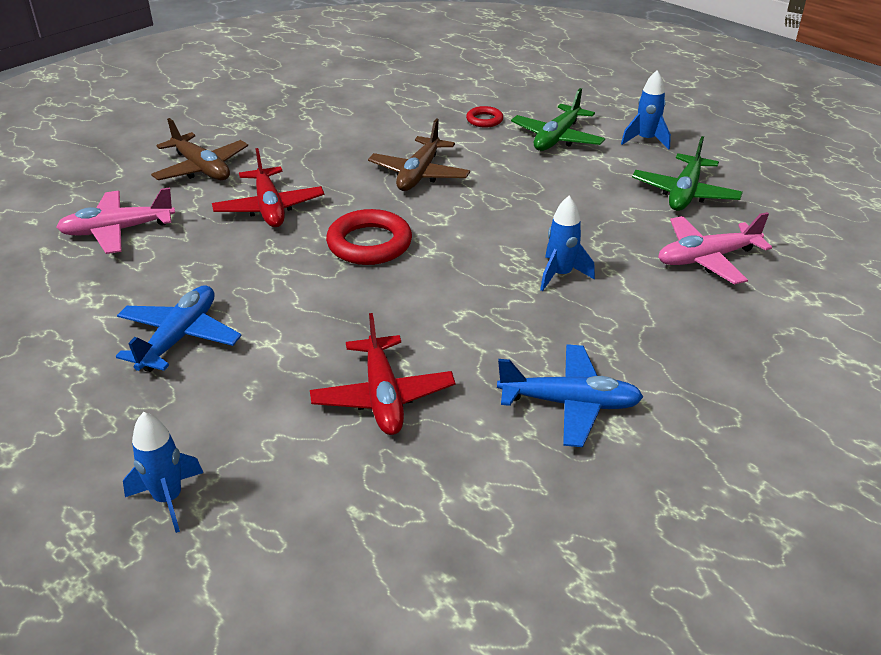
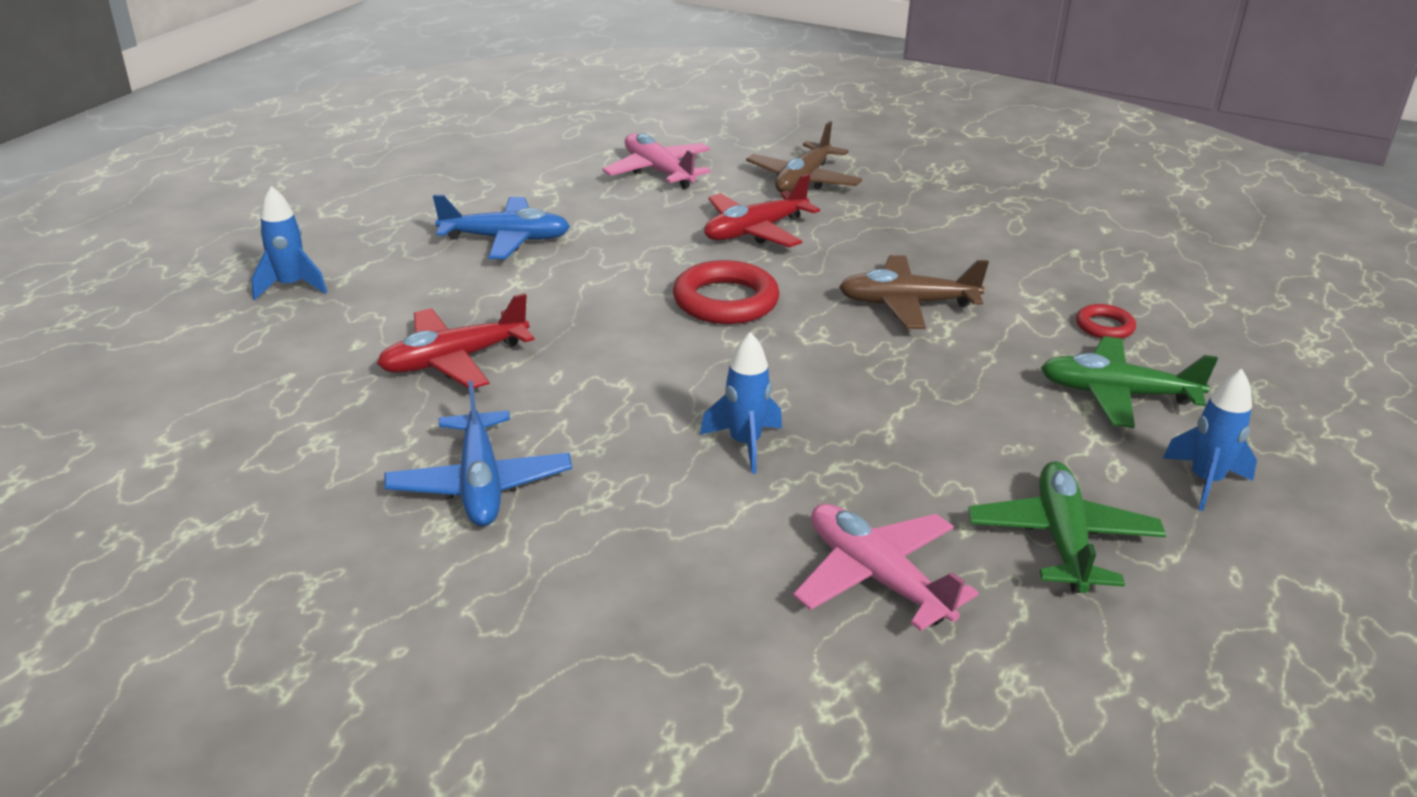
camera: 70 degrees right, 5 degrees down
(685, 193) = (1062, 539): green plane -> green plane turned 90 degrees clockwise

